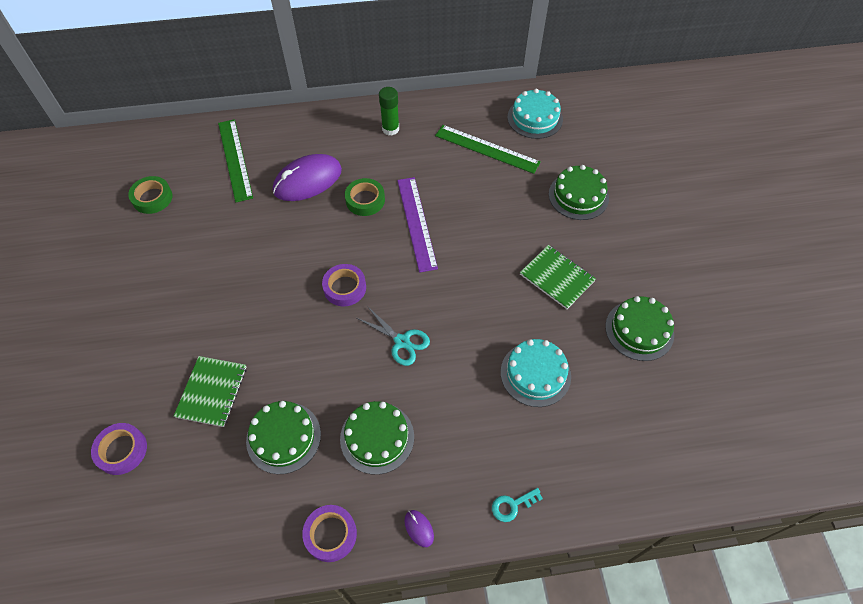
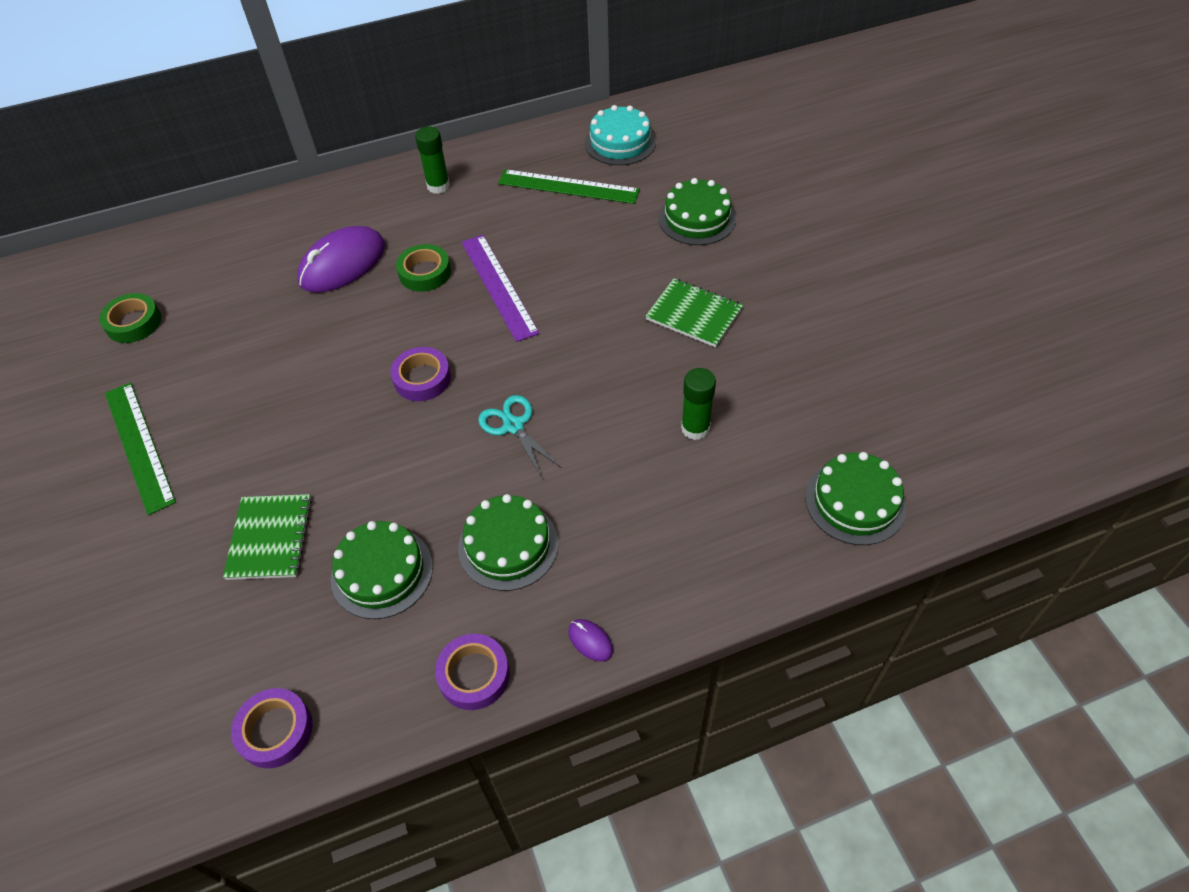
camera: 10 degrees left, 5 degrees down
(122, 450) = (158, 637): purple tape -> purple tape (275, 731)
(235, 159) = (238, 257): green ruler -> green ruler (139, 446)
(402, 341) = (513, 426): turquoise scissors -> turquoise scissors turned 150 degrees counterclockwise
(512, 505) = (705, 586): turquoise key -> none
(535, 374) = (695, 428): turquoise cake -> green glue stick
(639, 330) = (811, 353): green cake -> green cake (855, 502)

